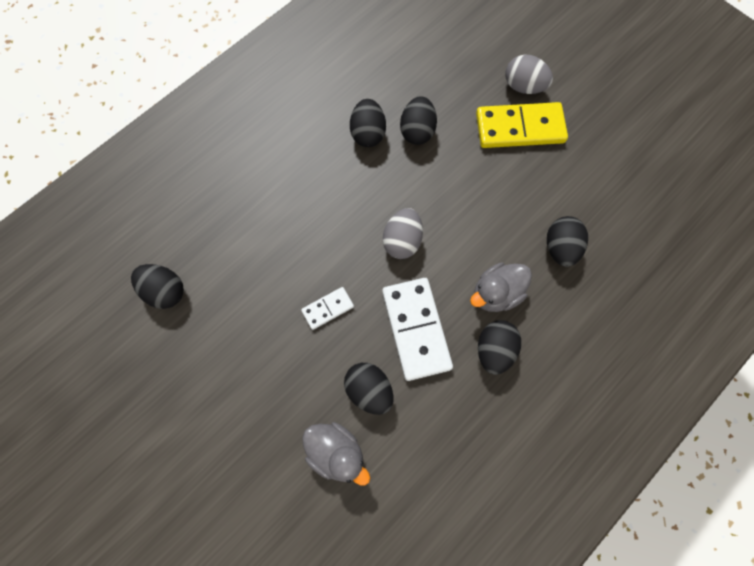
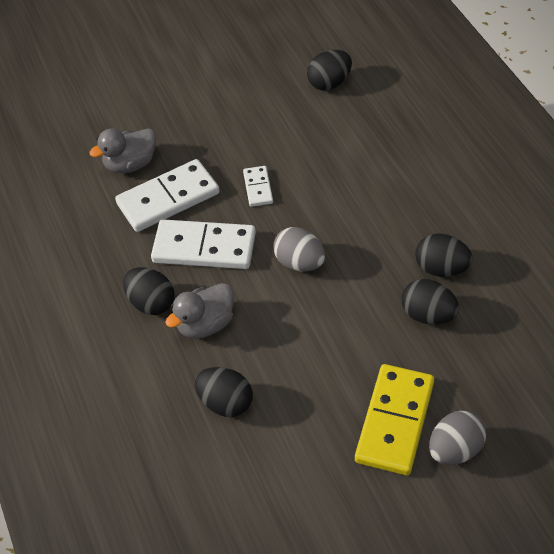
camera: 115 degrees right, 20 degrees down
(369, 390) = (168, 198): black egg -> white domino
(496, 293) = (205, 324): grey duck -> grey duck turned 120 degrees counterclockwise

